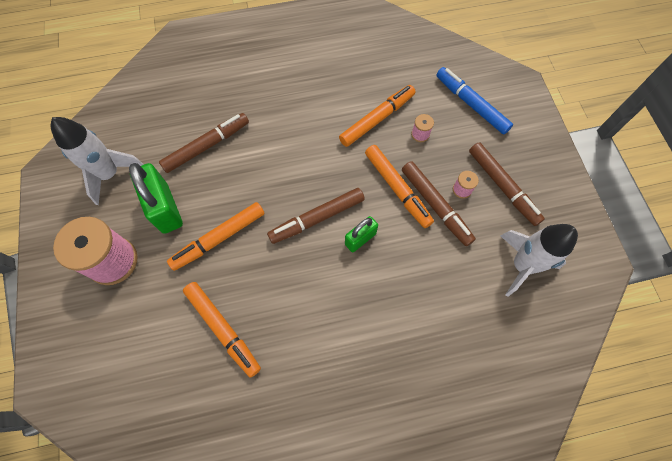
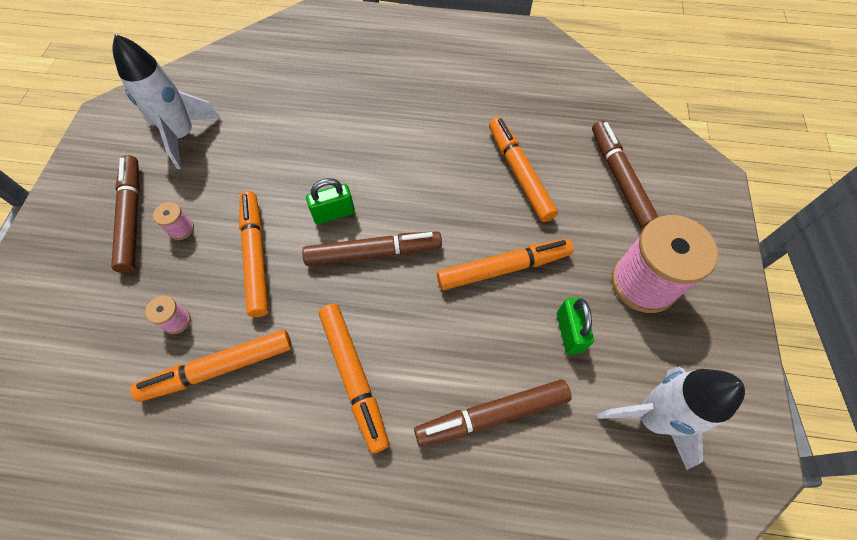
camera: 160 degrees left, 5 degrees down
(165, 208) = (569, 332): green padlock -> green padlock, size x0.58
(295, 140) = (354, 376): none -> orange marker
(435, 206) = (225, 221): brown marker -> brown marker (619, 178)
(471, 104) = (72, 343): blue marker -> none

